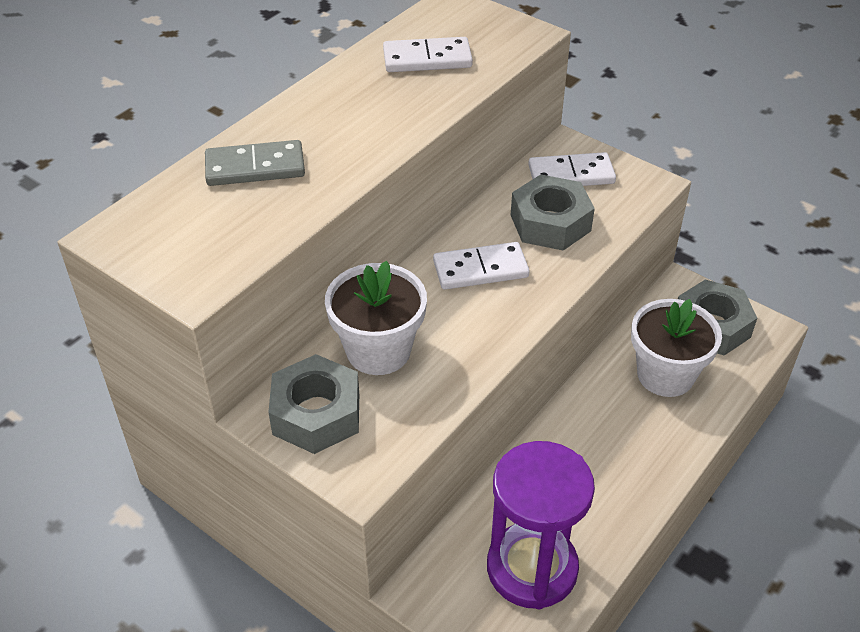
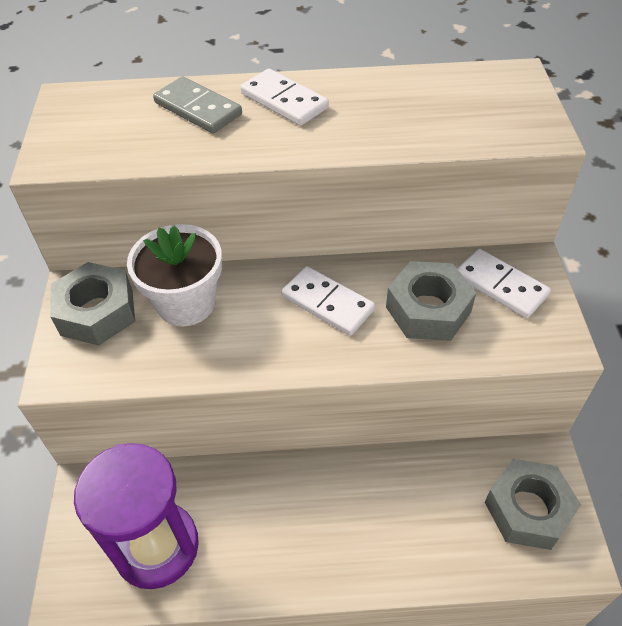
camera: 50 degrees right, 5 degrees up
(427, 59) = (427, 105): white domino -> white domino (284, 101)
(665, 375) = (434, 510): white flower pot -> none

